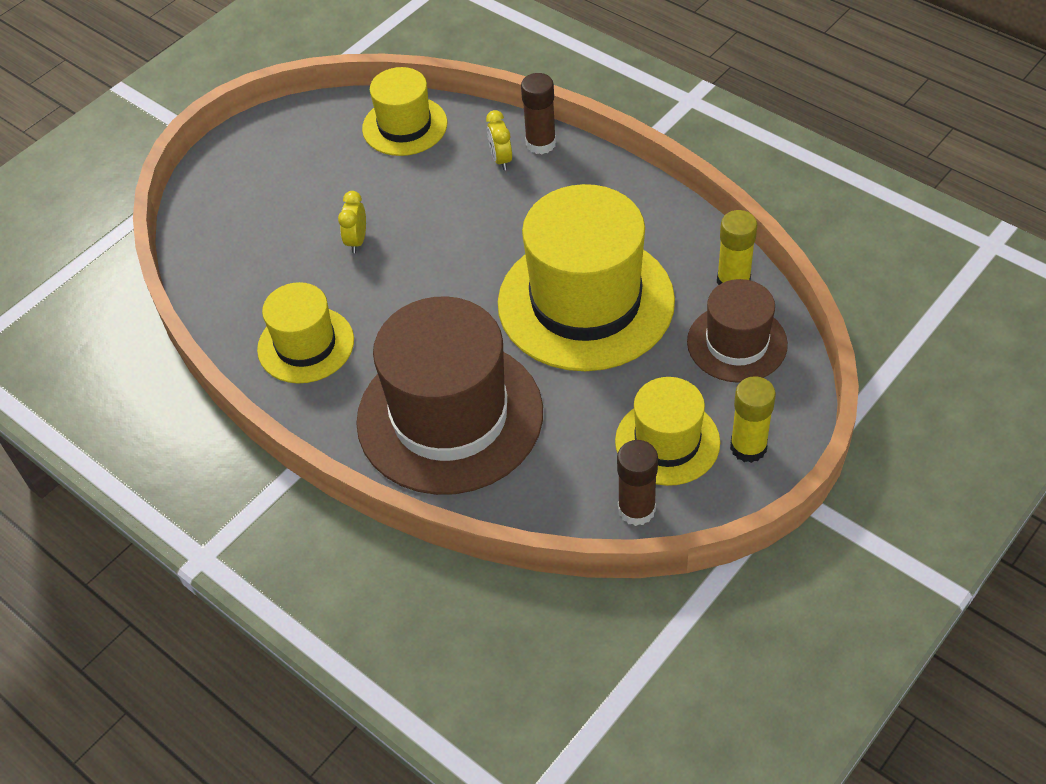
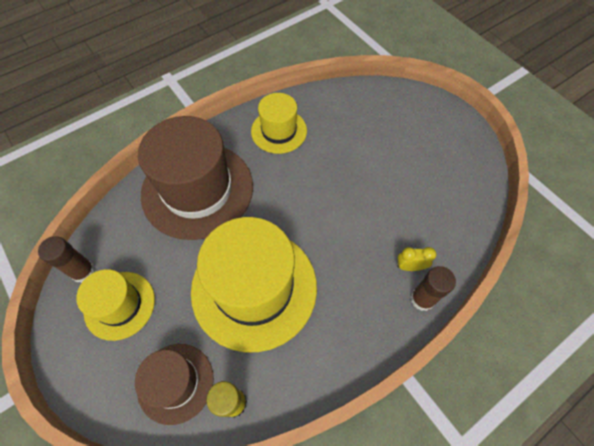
camera: 100 degrees right, 10 degrees up
(357, 241) = (353, 166): yellow clock -> none
(405, 126) = (458, 211): yellow hat -> none
(748, 447) = (88, 356): yellow glue stick -> none

